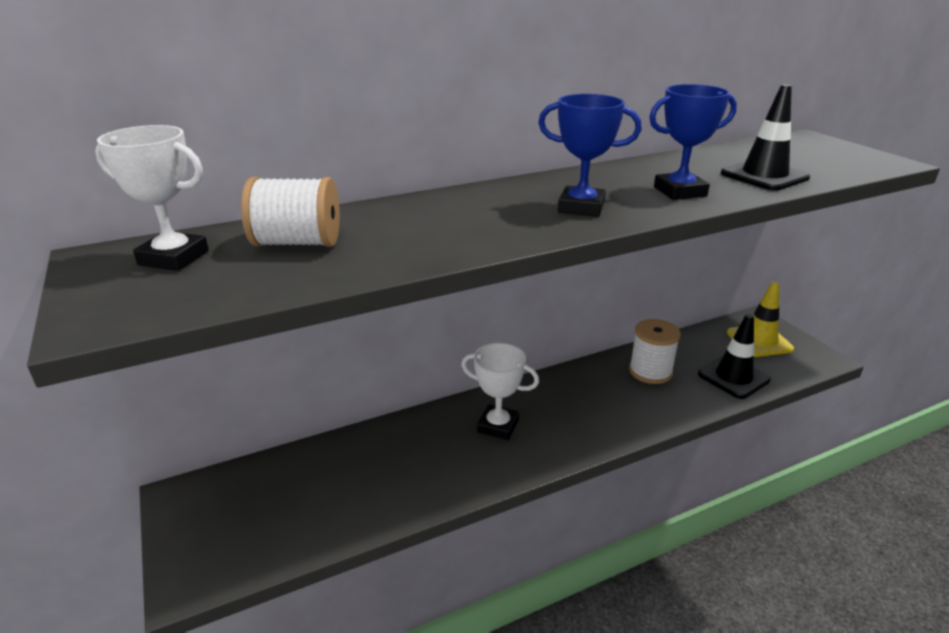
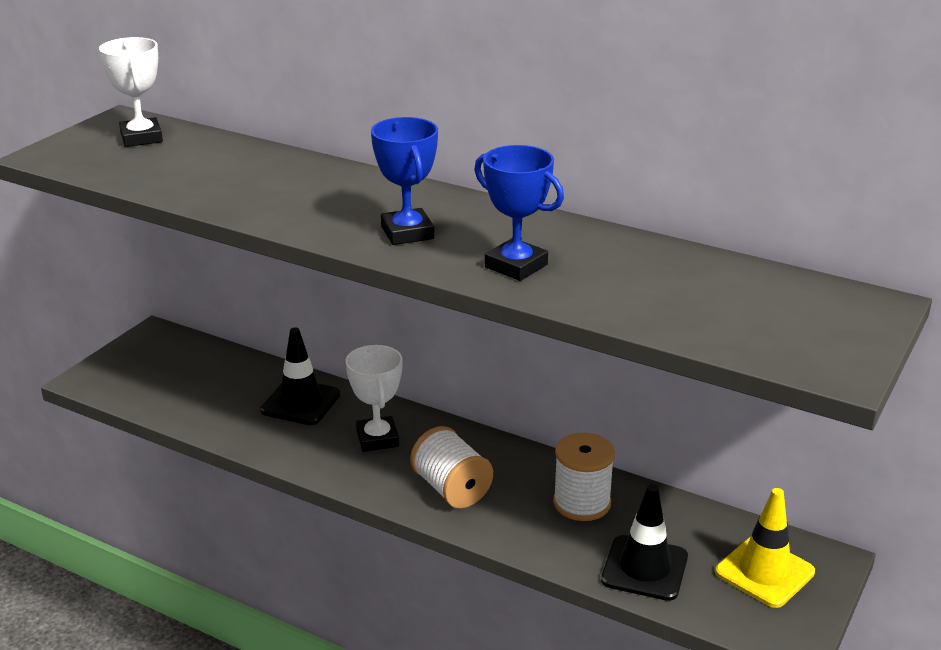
camera: 55 degrees right, 0 degrees up
(297, 243) = (204, 161): white spool -> white spool (451, 489)
(764, 176) = (641, 299): black traffic cone -> black traffic cone (300, 402)

